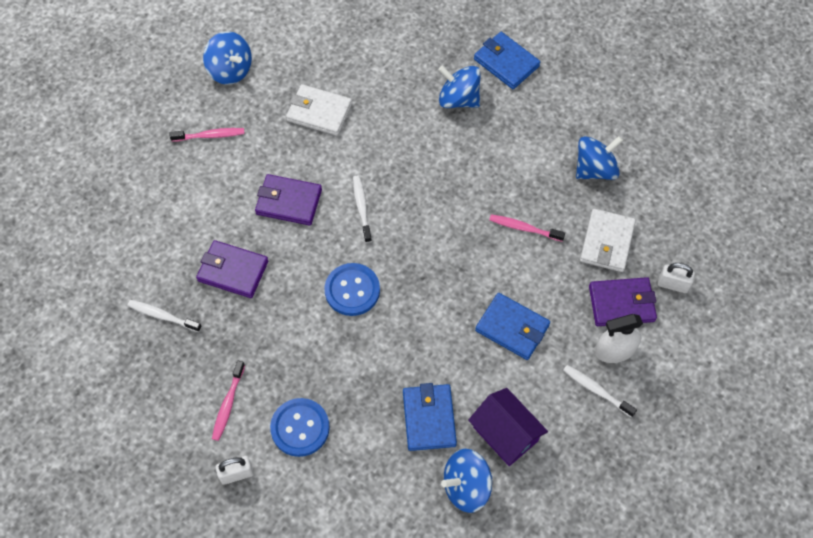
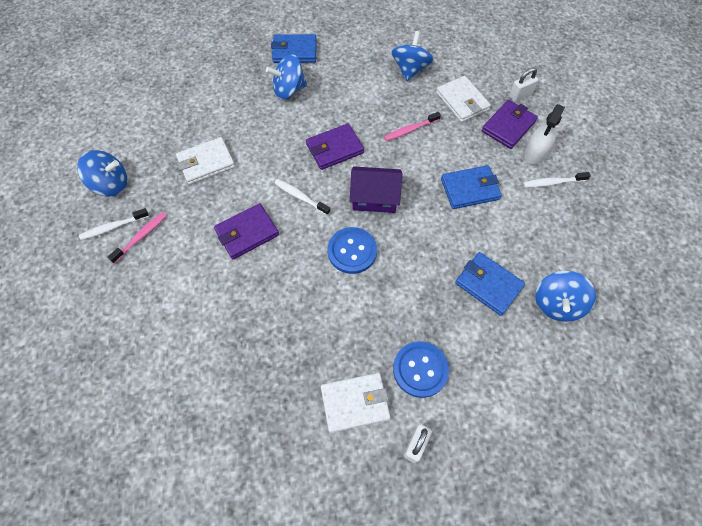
camera: 45 degrees left, 0 degrees up
(162, 316) = (238, 388): white toothbrush -> white toothbrush (113, 227)
(228, 404) = (355, 403): pink toothbrush -> white wallet
(233, 271) = (257, 310): purple wallet -> purple wallet (335, 149)
(505, 434) = (539, 252): purple house -> purple house (374, 198)

